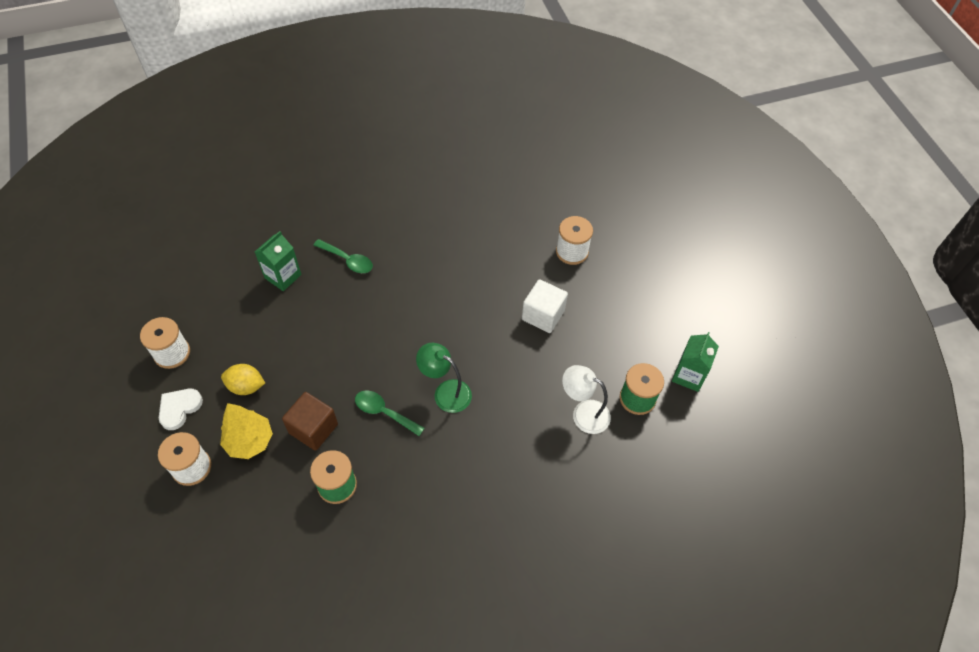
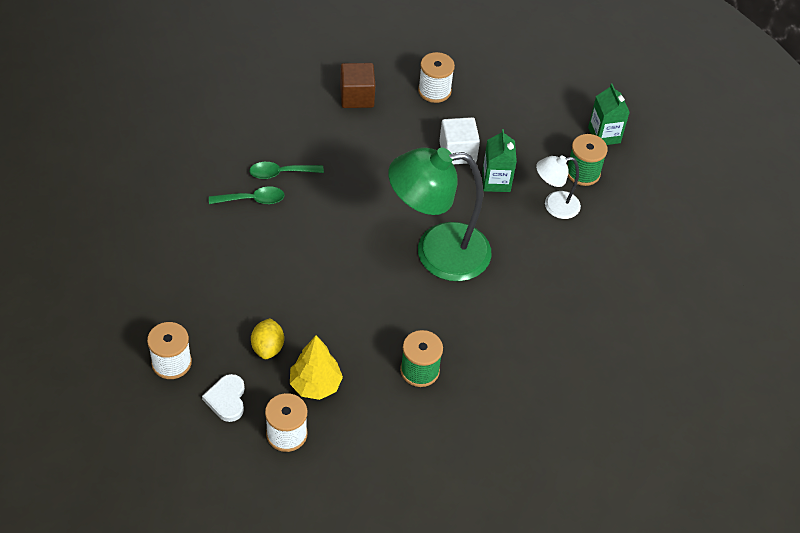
camera: 40 degrees left, 5 degrees down
(246, 386) = (268, 347): yellow lemon -> yellow lemon turned 60 degrees counterclockwise
(283, 276) = (207, 245): green carton -> green carton (496, 181)
(313, 428) = (358, 343): brown cube -> brown cube (357, 97)
(384, 412) = (403, 296): green spoon -> green spoon (280, 173)
(445, 392) = (437, 253): green lamp -> green lamp, size x1.98

